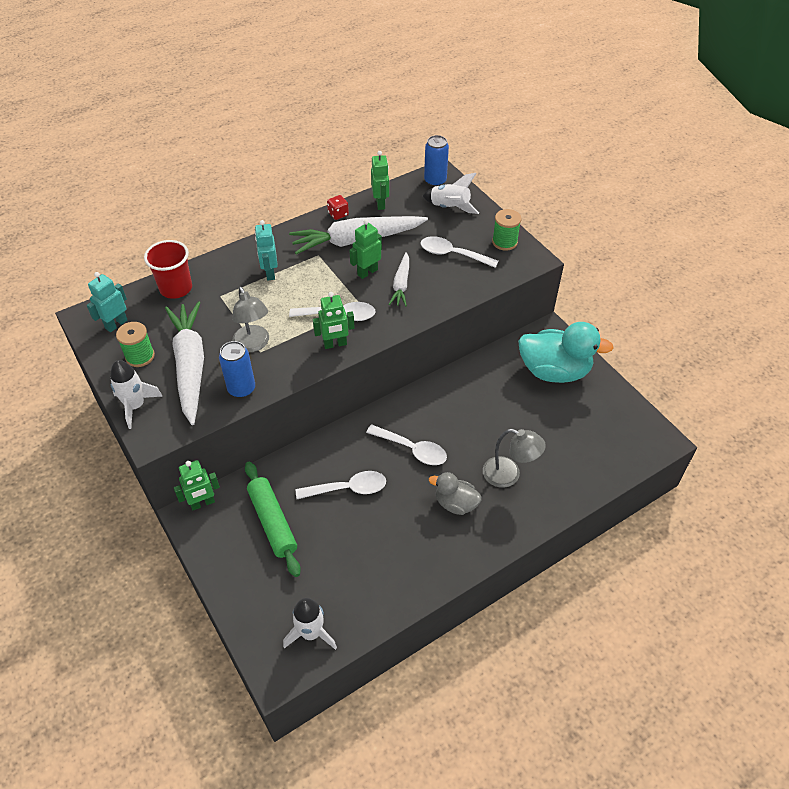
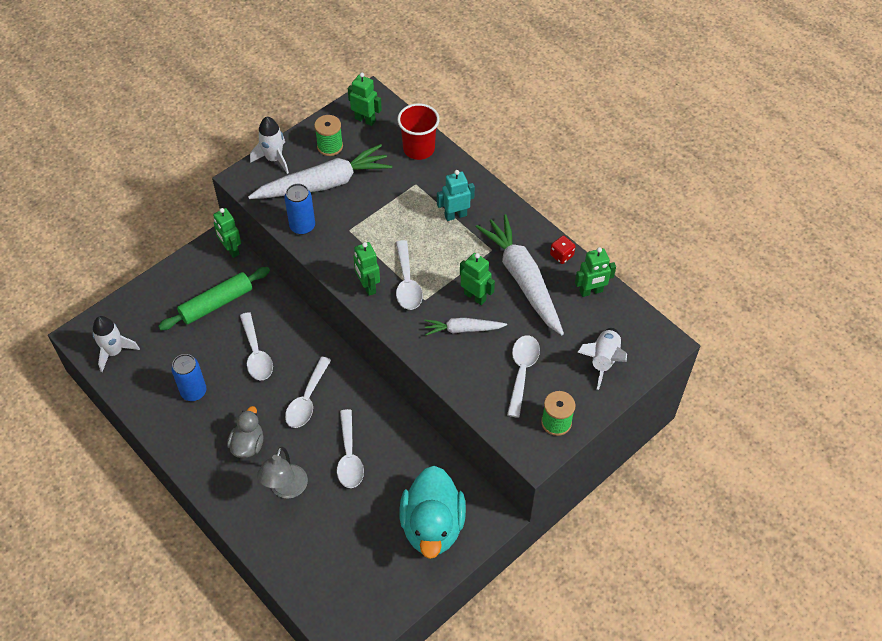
camera: 80 degrees right, 5 degrees up
(116, 324) = (365, 120): turquoise robot -> green robot
(253, 344) = (357, 223): grey lamp -> none
(435, 181) = (649, 339): blue can -> blue can (193, 392)
(480, 422) = (349, 457): none -> white spoon

